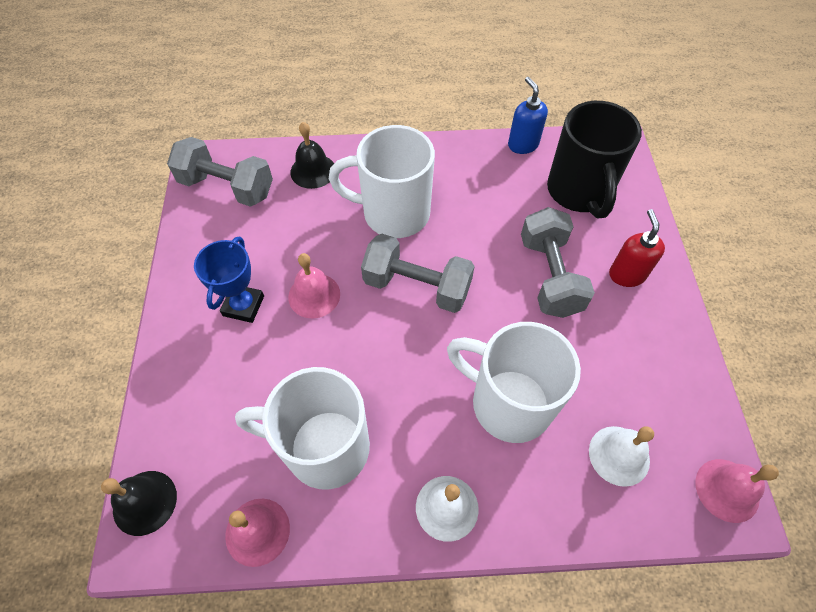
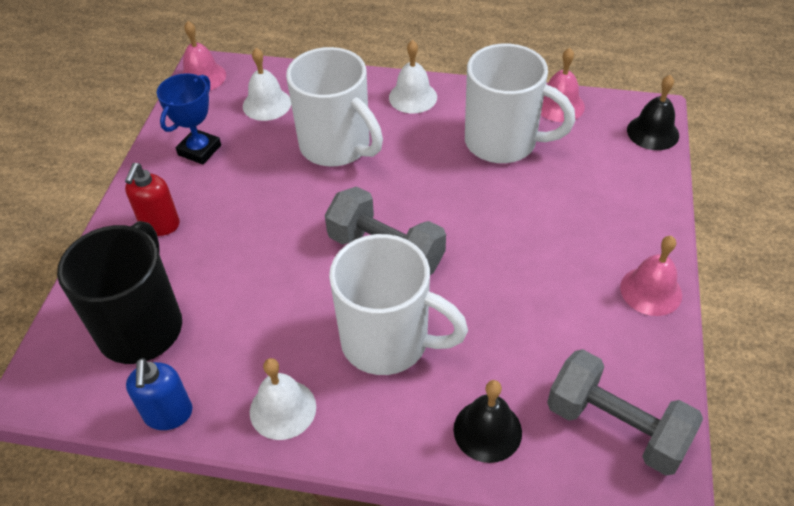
camera: 165 degrees left, 10 degrees down
(243, 306) = (581, 264): blue trophy -> blue trophy (199, 150)
(314, 295) = (501, 262): pink bell -> pink bell (651, 291)
(451, 160) = (283, 409): none -> white bell
(549, 276) = (240, 238): grey dumbbell -> none

